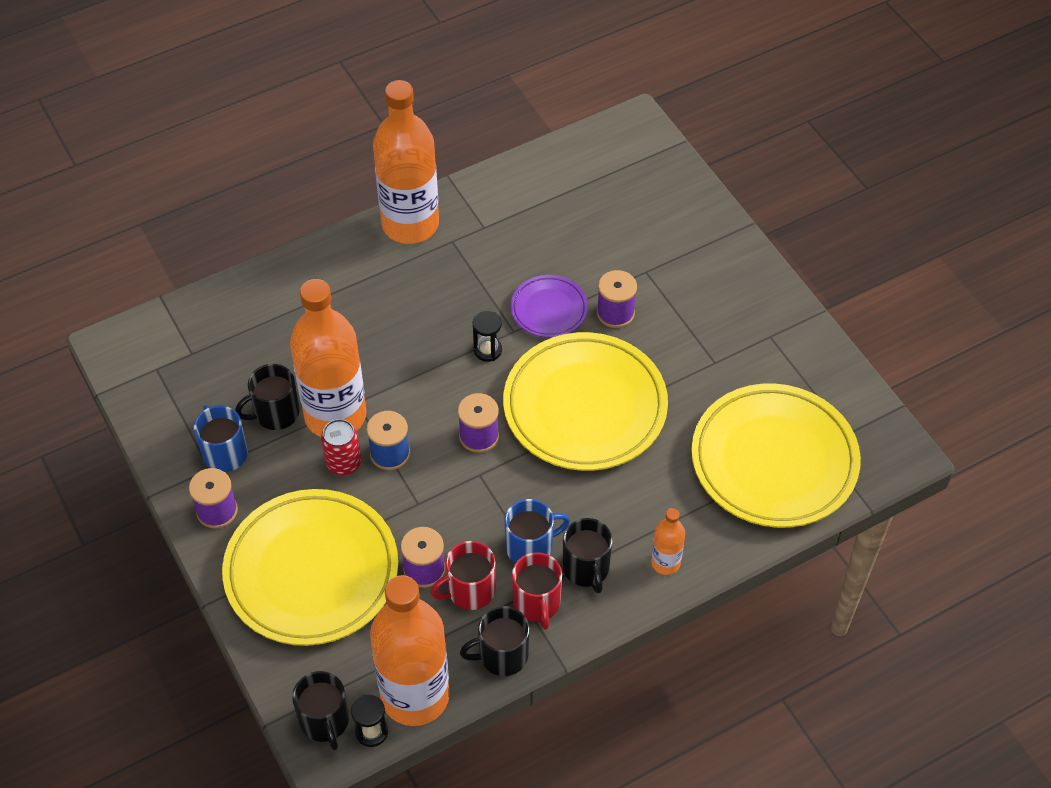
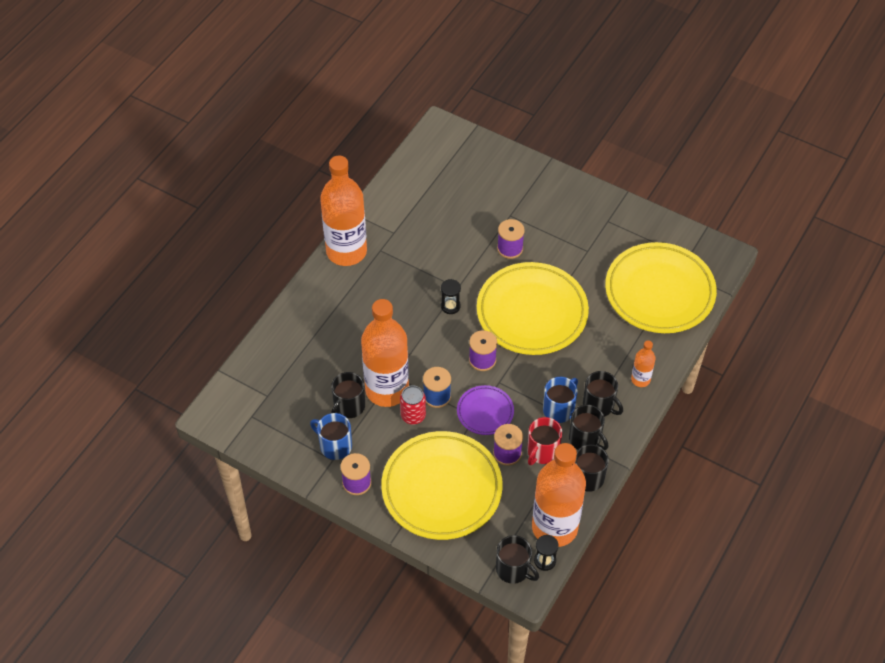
camera: 30 degrees left, 0 degrees up
(537, 603) = (585, 439): red mug -> black mug
(549, 309) = (469, 264): purple plate -> purple plate (485, 412)

